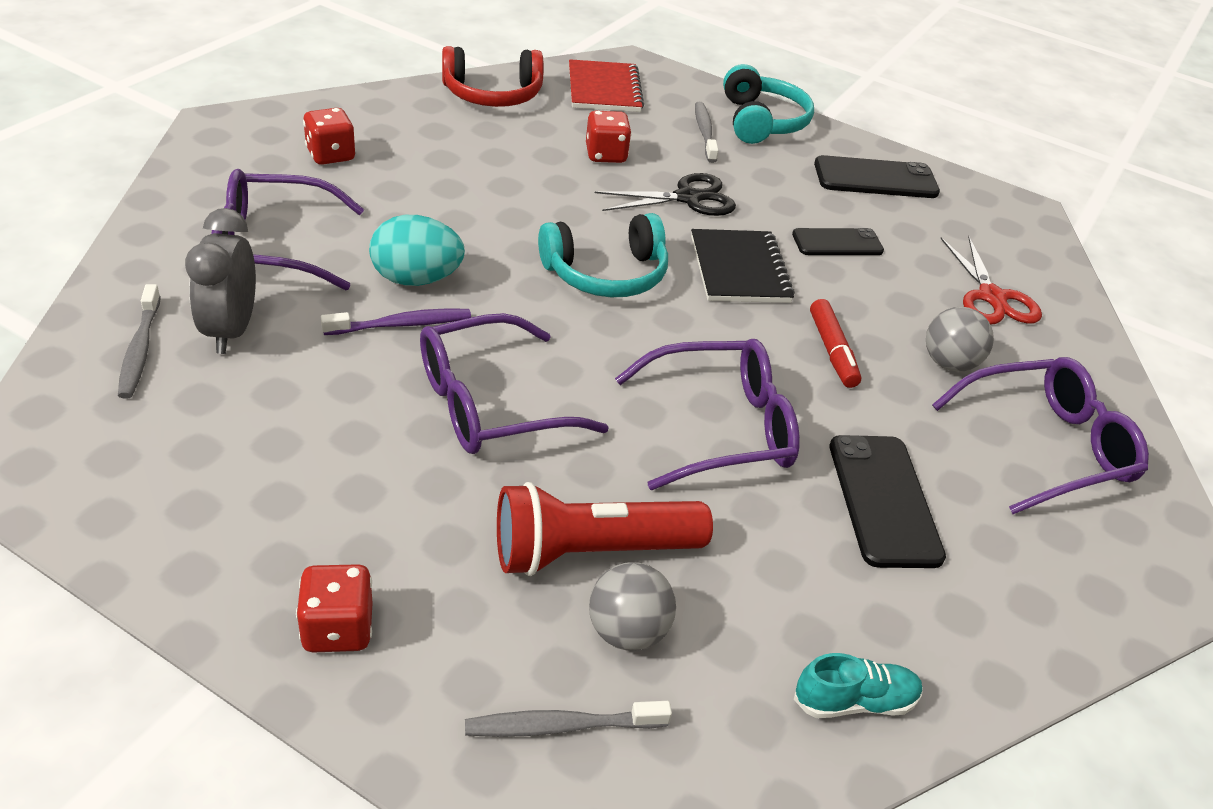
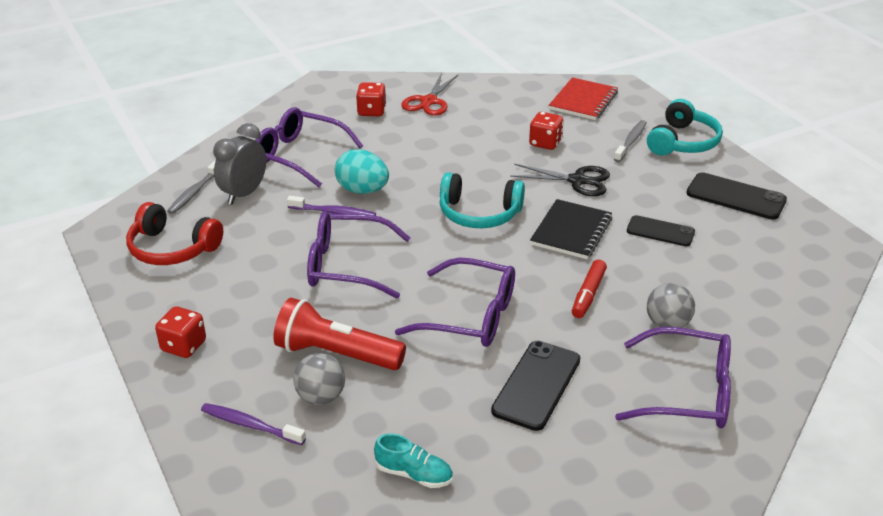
camera: 35 degrees right, 5 degrees down
(492, 94) = (503, 92): red headphones -> red headphones (172, 248)
(561, 726) = (250, 425): grey toothbrush -> purple toothbrush
(991, 297) = (747, 293): red scissors -> red scissors (429, 101)

